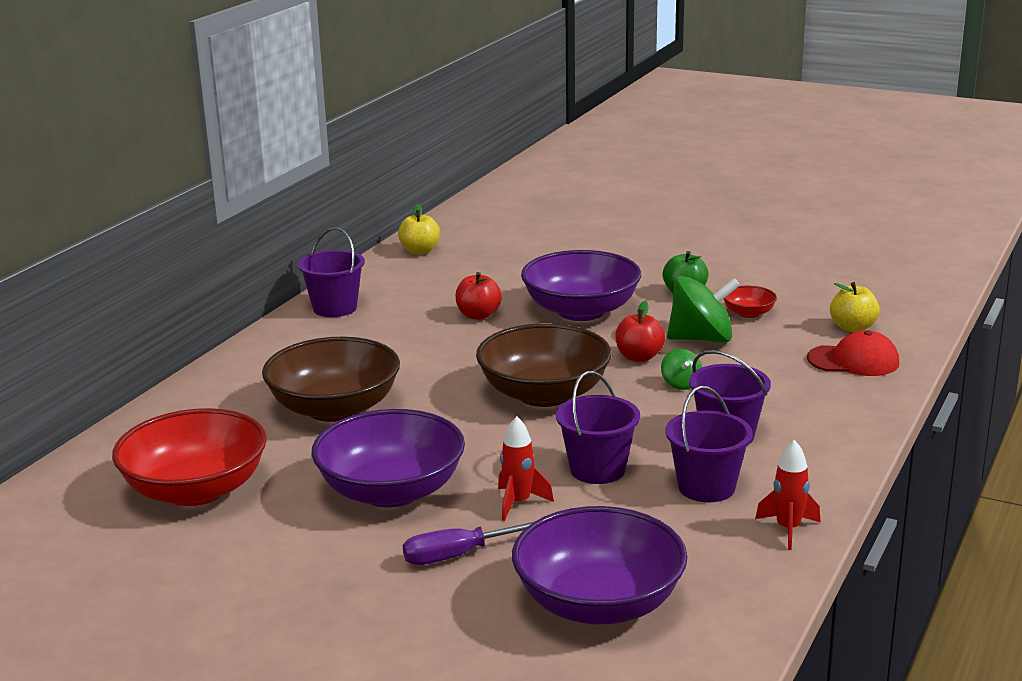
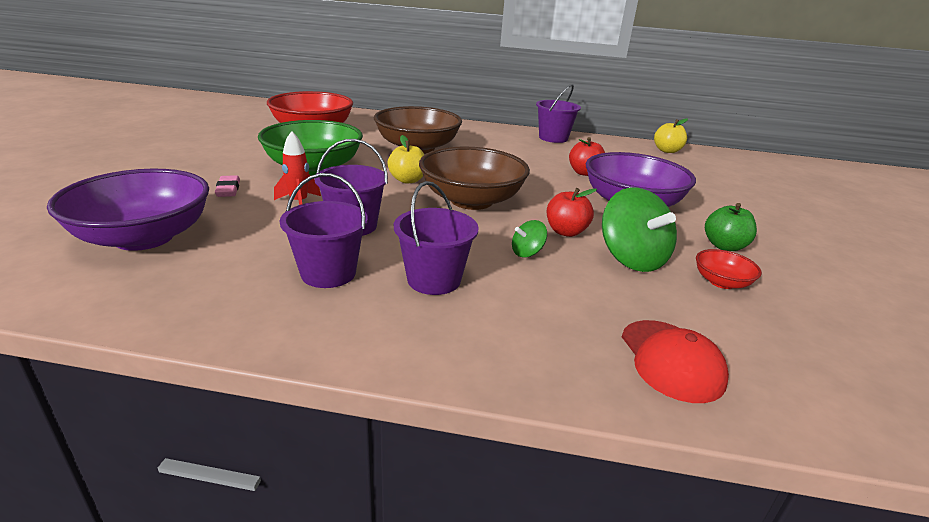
camera: 70 degrees right, 5 degrees up
(391, 491) = (314, 168): purple bowl -> green bowl
(455, 556) = (228, 189): purple screwdriver -> pink eraser
(788, 529) = (244, 321): red rocket -> none
(852, 327) = (769, 358): yellow apple -> yellow apple (407, 180)

